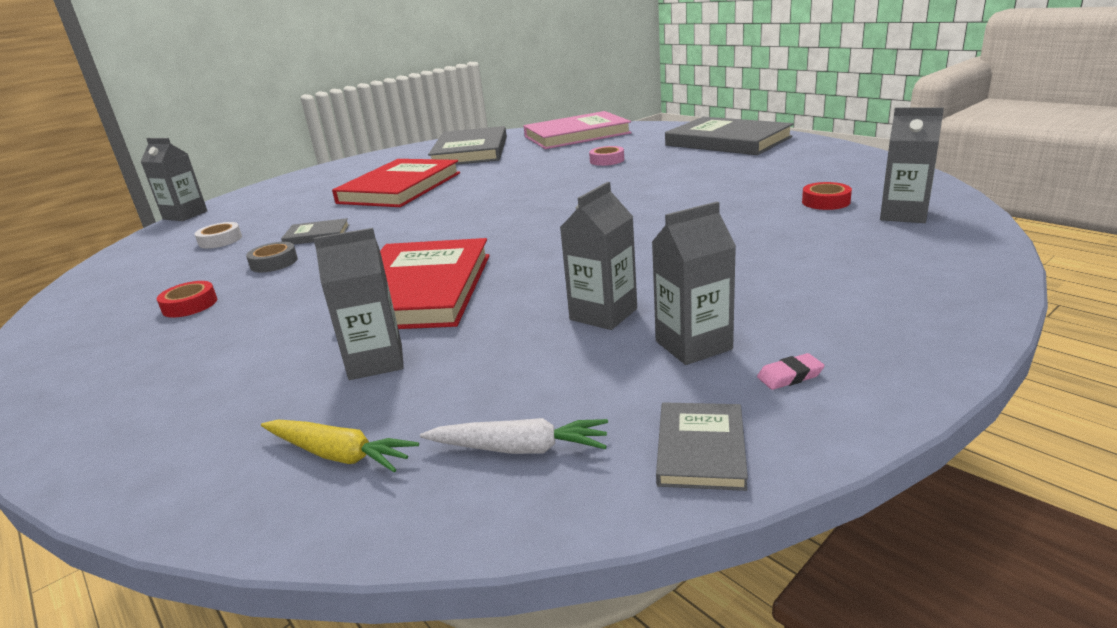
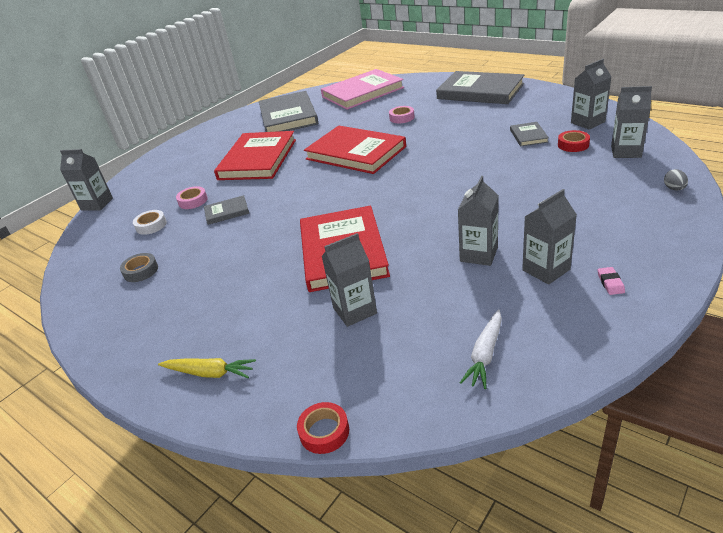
camera: 10 degrees left, 10 degrees up
(190, 305) = (180, 286): red tape -> red tape (324, 432)
(274, 263) = (214, 241): grey tape -> grey tape (141, 271)
(289, 221) = (193, 201): none -> pink tape
(338, 454) = (380, 377): yellow carrot -> yellow carrot (209, 373)
(519, 448) = (485, 354): white carrot -> white carrot turned 120 degrees clockwise
(521, 190) = (355, 153): none -> red book
(701, 449) = (585, 337): grey book -> grey book (528, 136)
(790, 376) = (610, 283): pink eraser -> pink eraser turned 60 degrees counterclockwise
(861, 180) = (587, 122): none -> grey carton
(962, 264) = (674, 189): none -> grey egg

